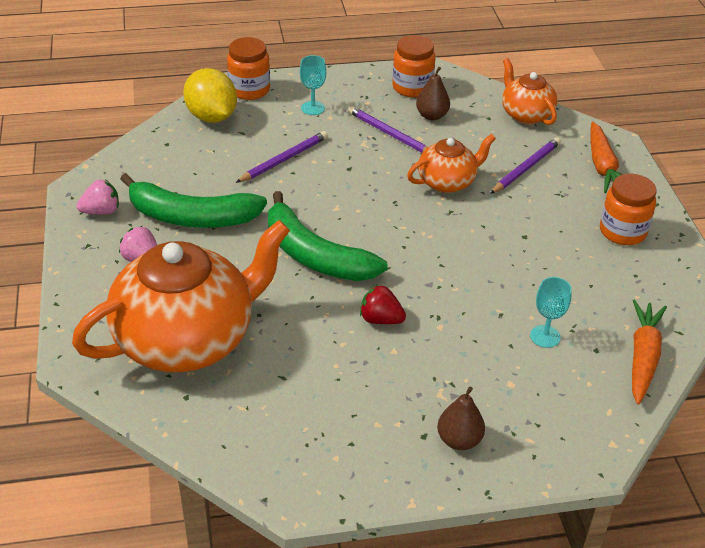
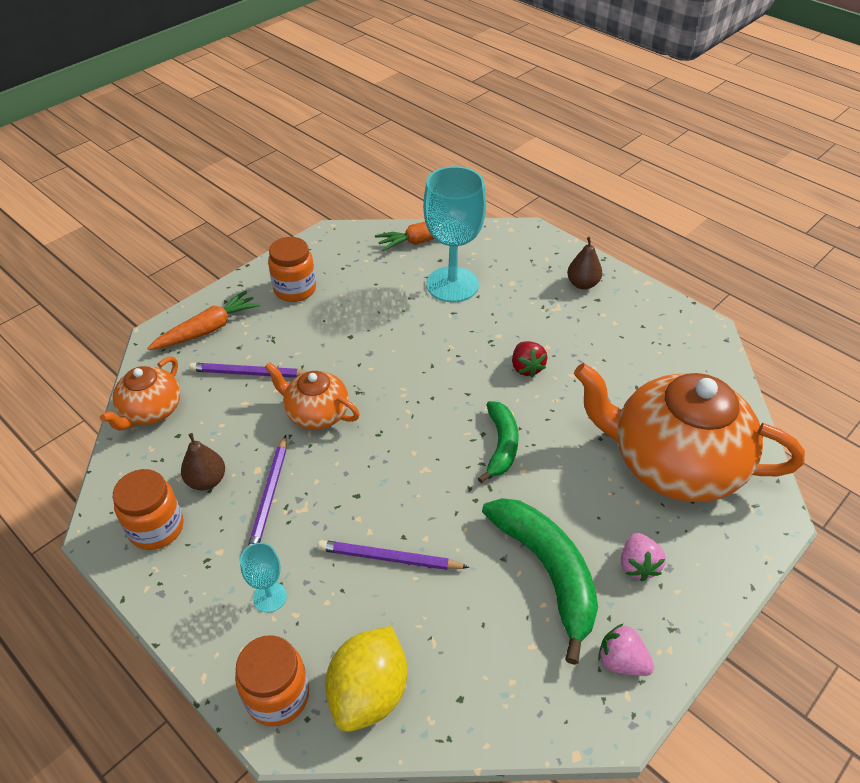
camera: 125 degrees left, 5 degrees up
(315, 255) = (501, 445): green banana -> green banana, size x0.62
(545, 336) = (452, 284): turquoise goblet -> turquoise goblet, size x2.18

